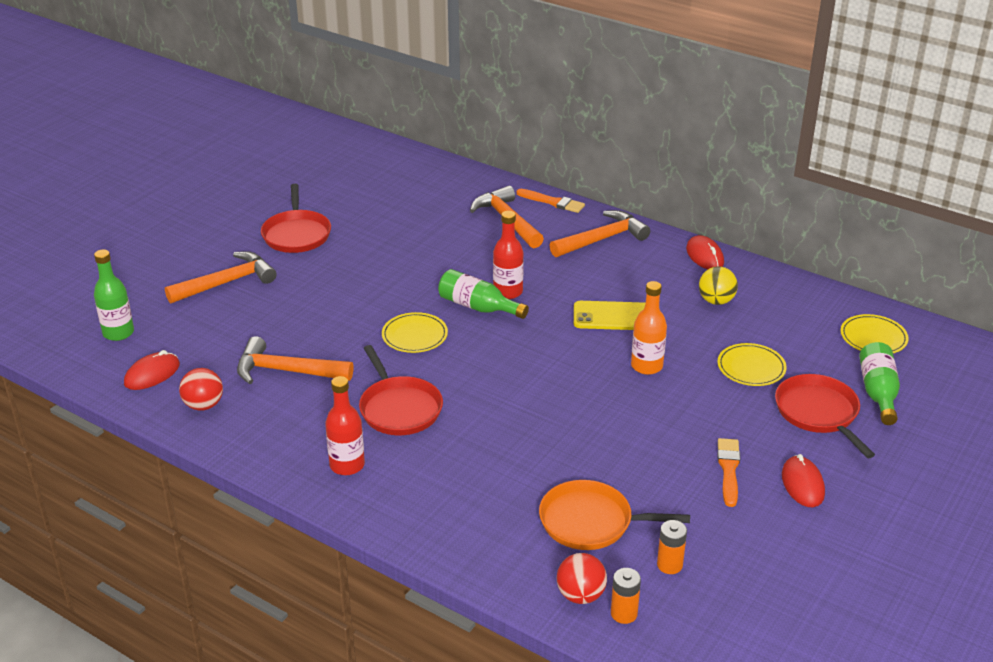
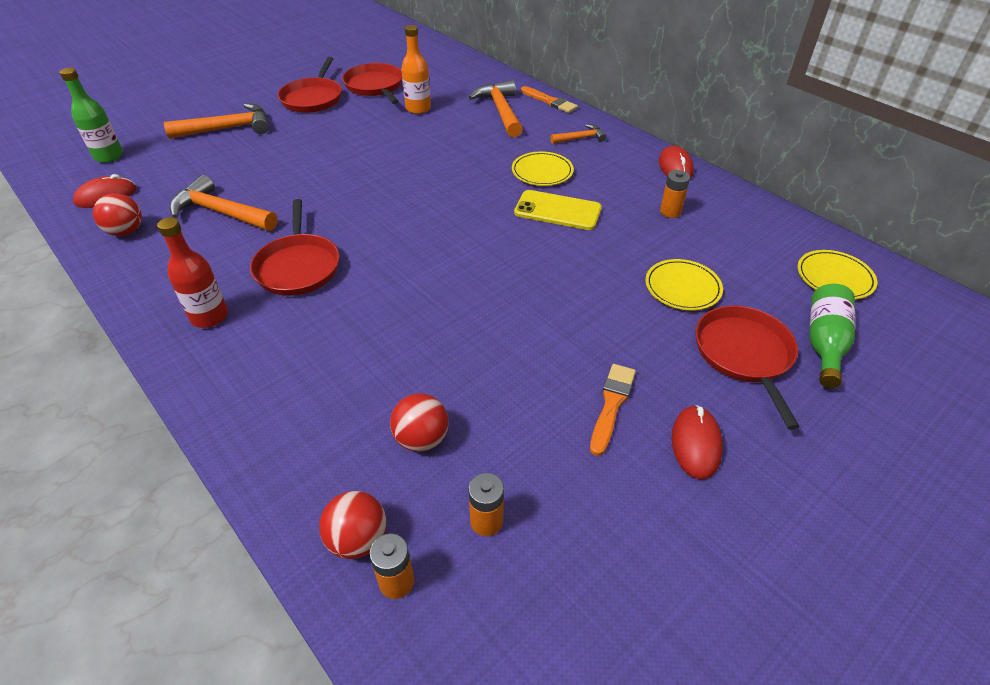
camera: 15 degrees right, 10 degrees up
(357, 210) = (375, 86): none -> red pan
(414, 335) = (357, 198): yellow plate -> yellow plate (542, 172)
(478, 307) = (431, 182): green bottle -> none
(508, 292) = (467, 172): red bottle -> none
(591, 522) = (421, 439): orange pan -> red ball
(602, 239) = (580, 138): orange hammer -> orange hammer, size x0.55
(646, 366) = (569, 266): orange bottle -> orange bottle (418, 109)
(716, 301) = (670, 212): yellow ball -> orange battery

